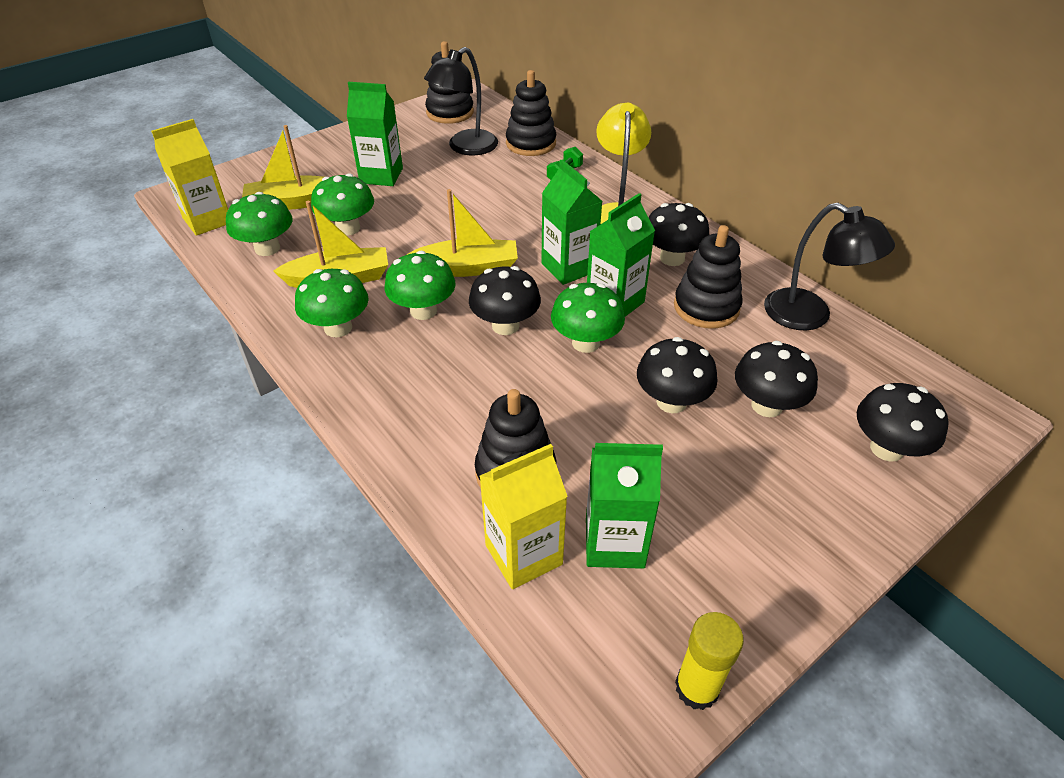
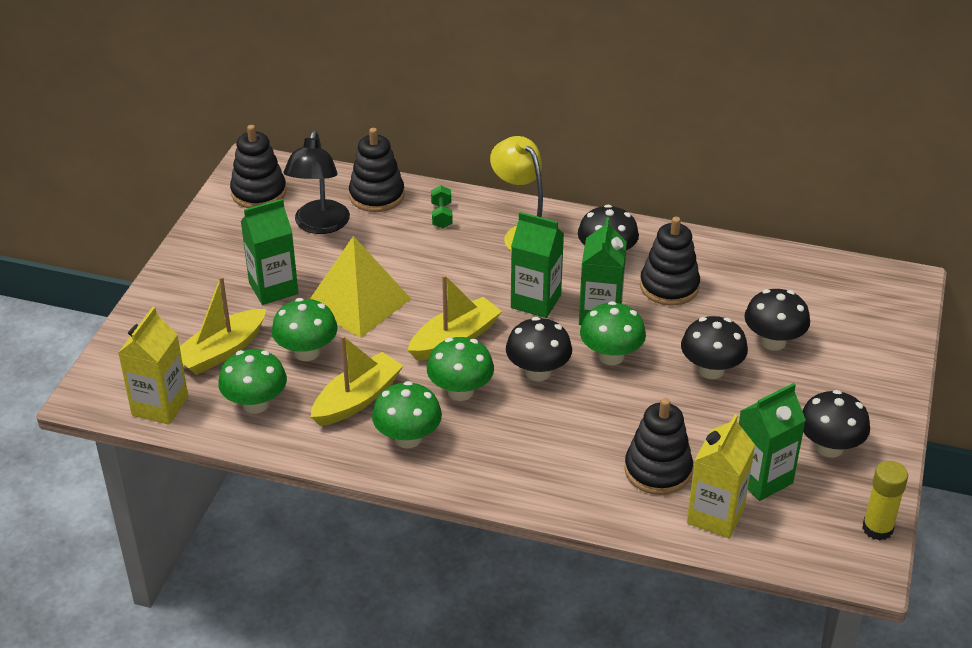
camera: 35 degrees left, 5 degrees down
(428, 209) = (358, 302): none -> yellow pyramid
(809, 316) = (745, 260): black lamp -> none
(886, 448) = (866, 334): black mushroom -> black mushroom (829, 447)

